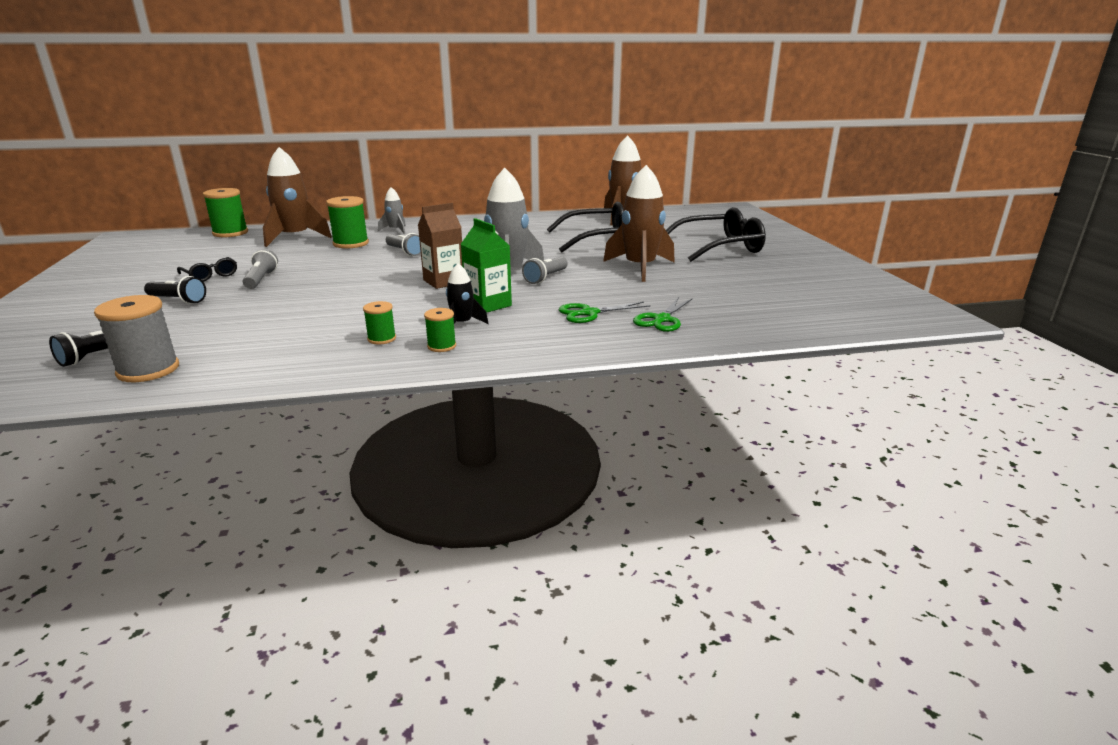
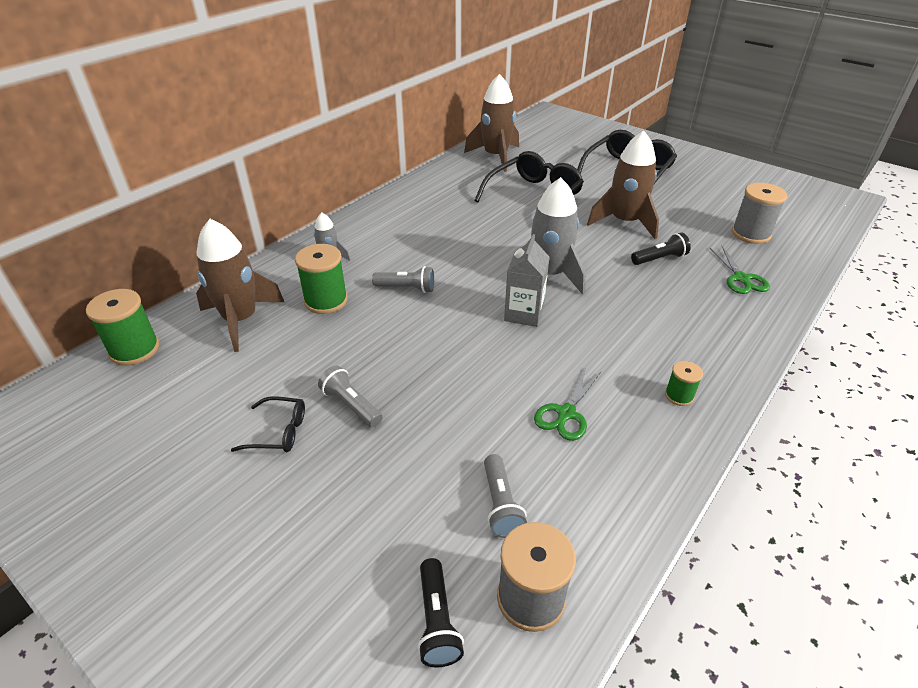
camera: 40 degrees left, 15 degrees up
(178, 300) = (332, 490): black flashlight -> black flashlight (660, 259)
(382, 339) = (624, 416): green spool -> none
(444, 281) = (524, 313): brown carton -> grey carton
(462, 324) = (641, 360): black rocket -> none
(488, 305) = (613, 325): green carton -> none
(545, 278) = (588, 268): grey flashlight -> grey flashlight (500, 505)
(589, 313) = (692, 296): green scissors -> green scissors (566, 414)
(746, 303) = (750, 234): none -> grey spool

